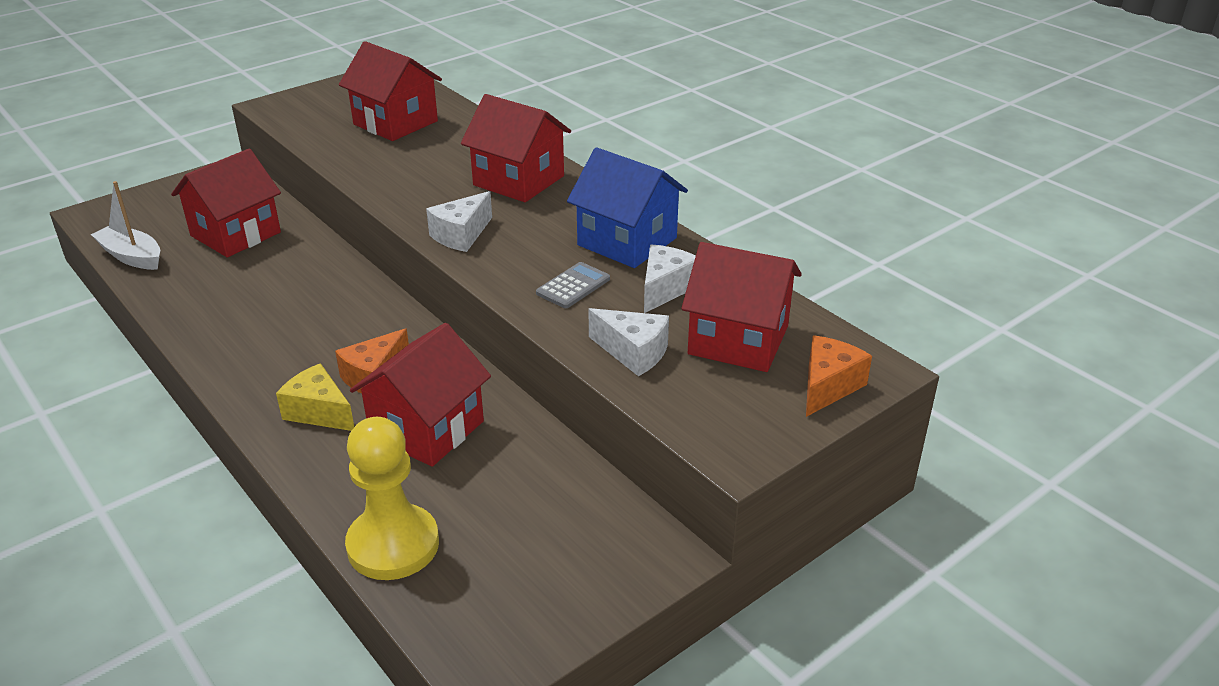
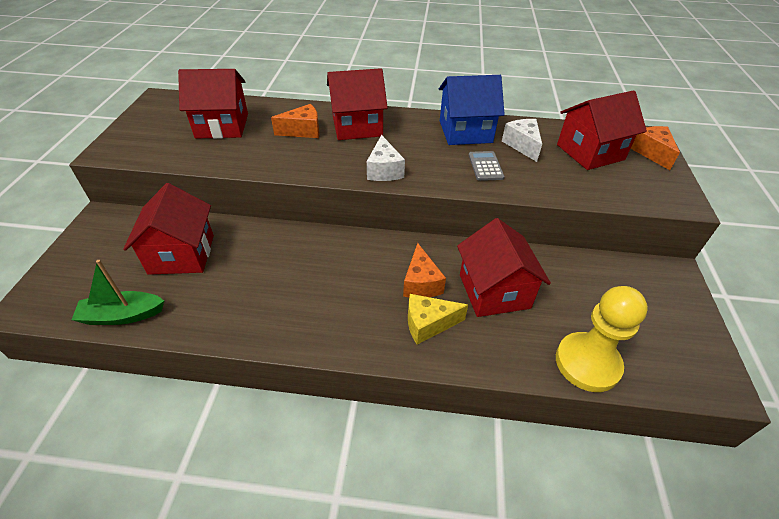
camera: 45 degrees left, 10 degrees up
(132, 256) = (122, 315): white boat -> green boat
(457, 161) = (303, 131): none -> orange cheese
(633, 353) = (568, 183): white cheese -> none

